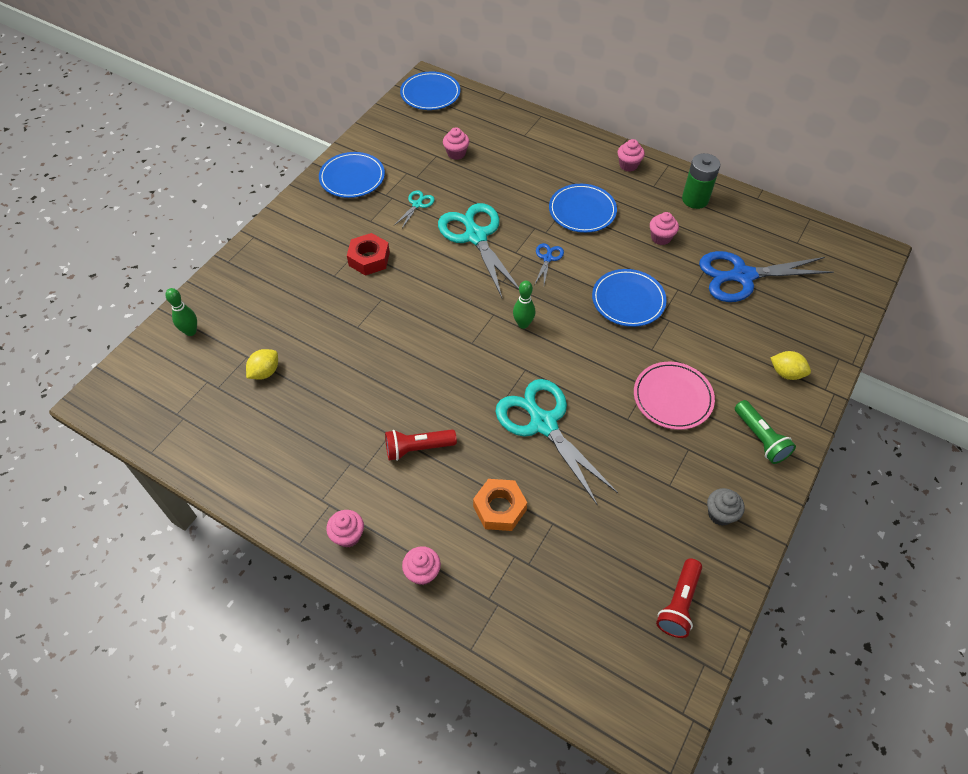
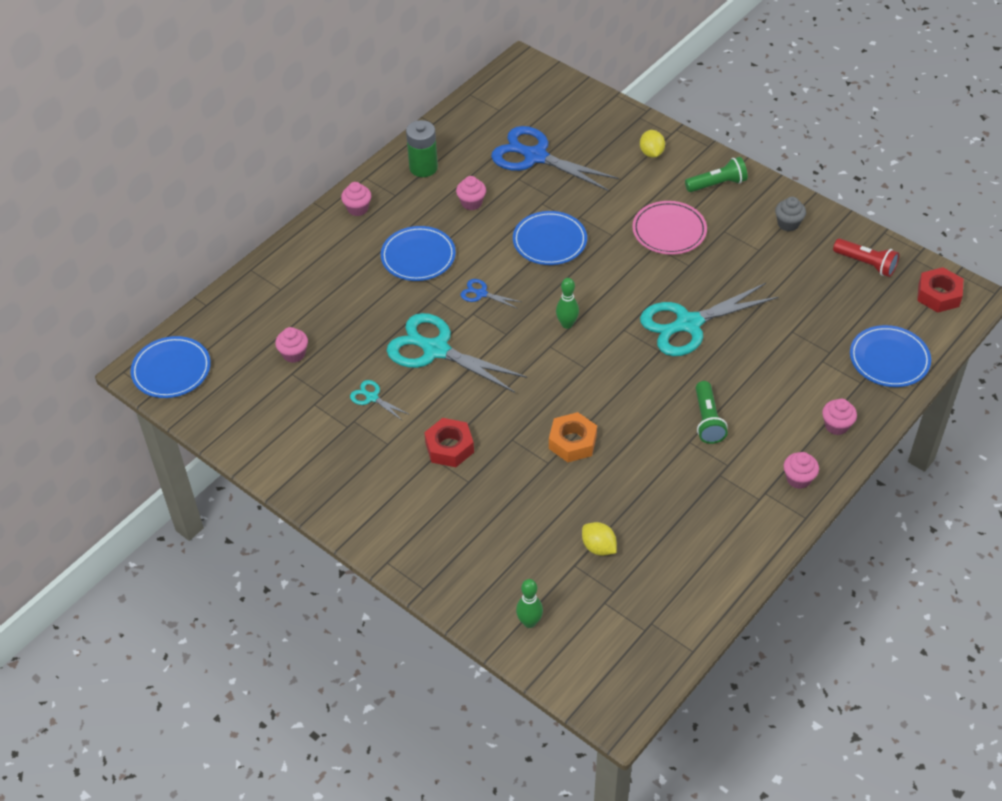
camera: 80 degrees left, 5 degrees down
(352, 178) = (308, 458): blue plate -> blue plate (889, 359)
(418, 448) = (707, 420): red flashlight -> green flashlight
(475, 236) = (435, 350): turquoise scissors -> turquoise scissors turned 45 degrees clockwise
(500, 508) = (775, 365): orange nut -> orange nut (572, 442)
(648, 694) = (938, 295): none -> red nut
(741, 276) = (534, 156): blue scissors -> blue scissors turned 120 degrees clockwise
(786, 373) = (651, 153): yellow lemon -> yellow lemon turned 45 degrees counterclockwise

